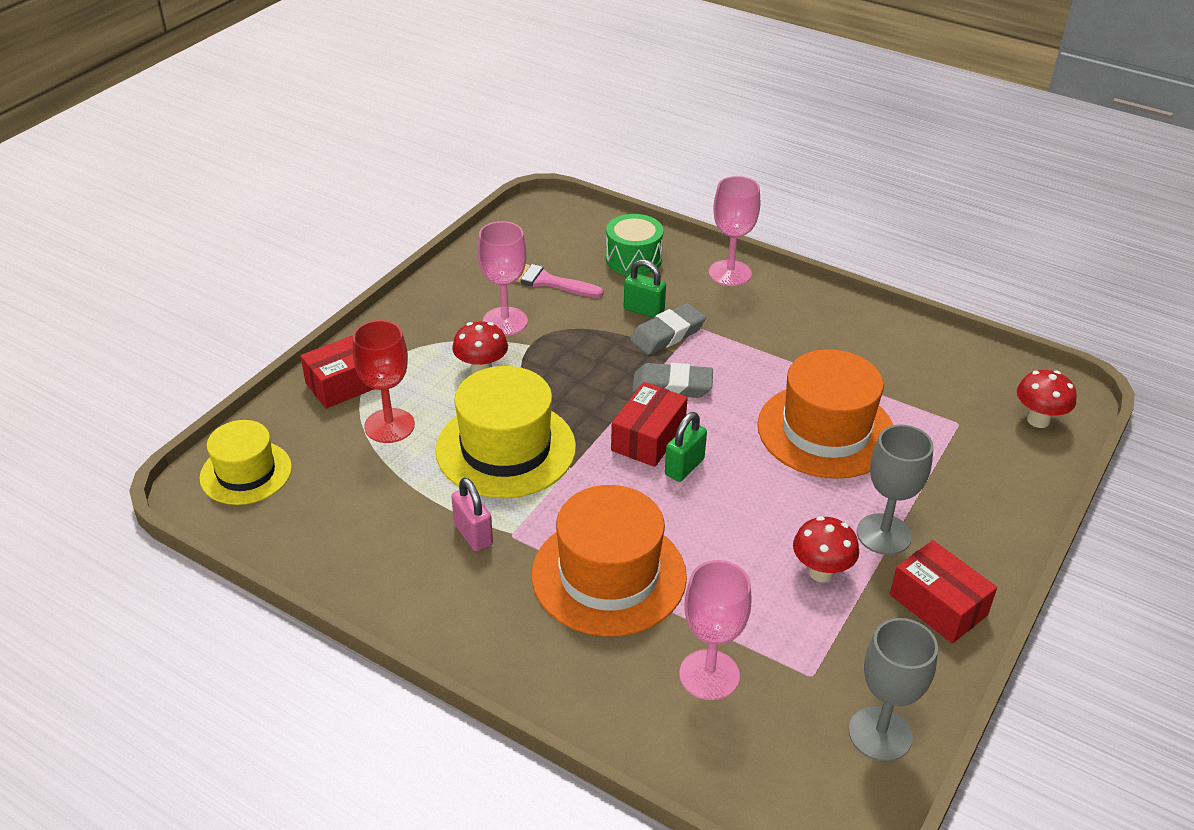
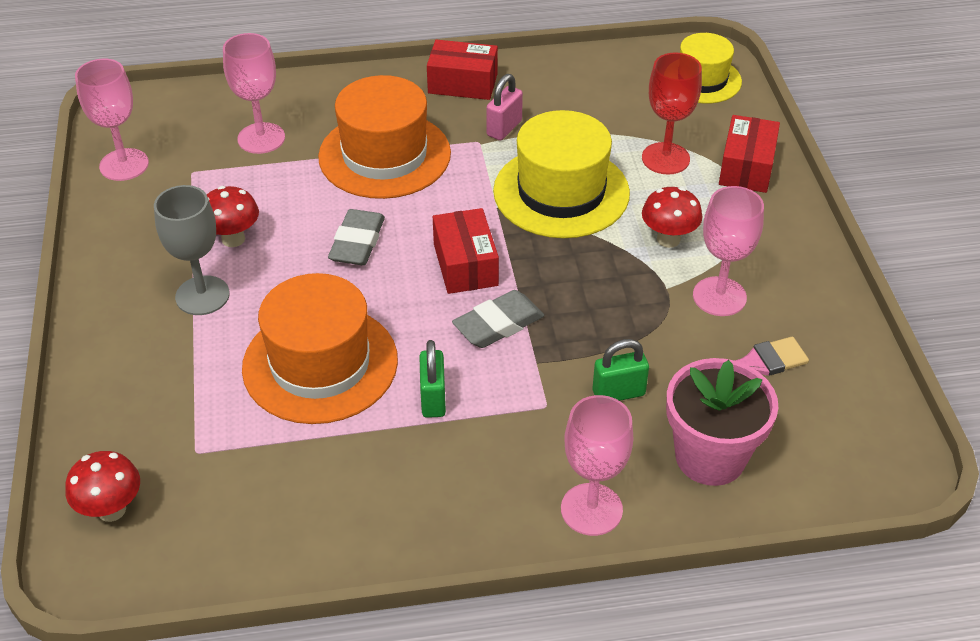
camera: 140 degrees right, 5 degrees up
(473, 534) = (504, 128): pink padlock -> pink padlock turned 75 degrees counterclockwise
(633, 259) = (710, 457): green drum -> pink flower pot
(667, 334) = (564, 379): grey eraser -> grey eraser (357, 243)
(684, 467) = (411, 257): green padlock -> green padlock (433, 399)
(880, 734) = (124, 165): grey goblet -> pink goblet
(938, 605) = (126, 264): red box -> red box (462, 83)

